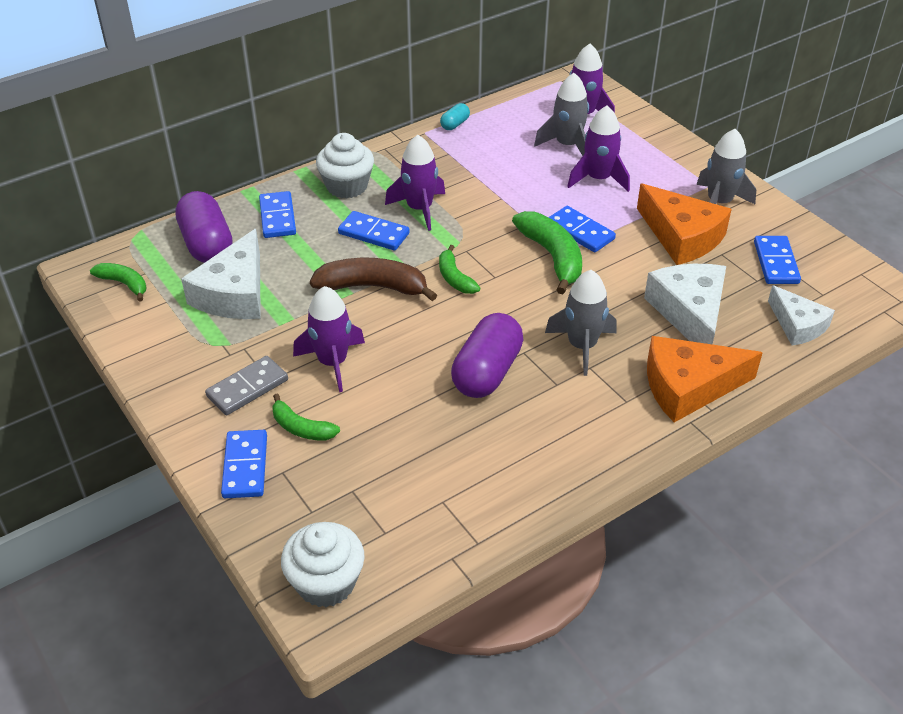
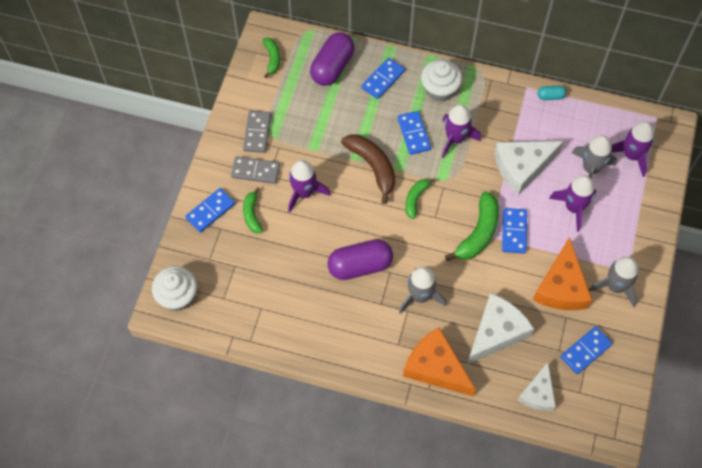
camera: 50 degrees right, 20 degrees up
(199, 355) = (257, 133): none -> grey domino
(234, 293) = (310, 110): white cheese -> white cheese (522, 167)

